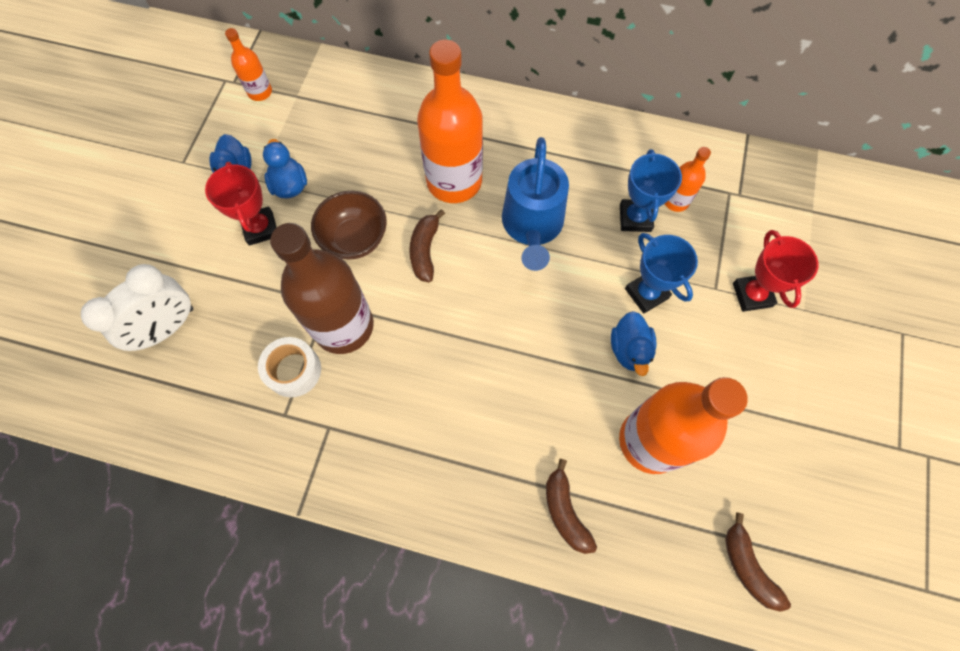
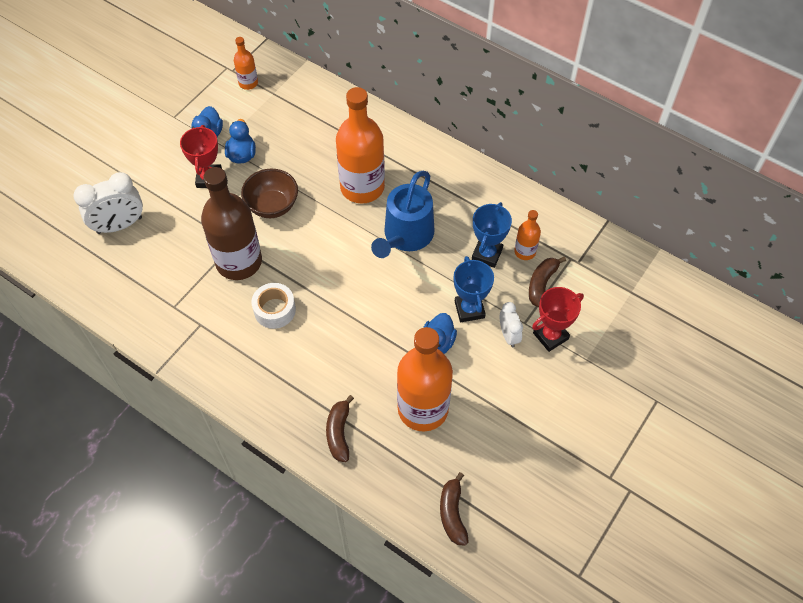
camera: 20 degrees right, 10 degrees down
(293, 370) = (192, 280): white tape -> white tape (275, 310)
(425, 250) = (319, 229): brown banana -> brown banana (541, 284)
(705, 310) = (508, 335): none -> white clock
(752, 295) = (550, 336): red trophy -> red trophy turned 45 degrees clockwise

